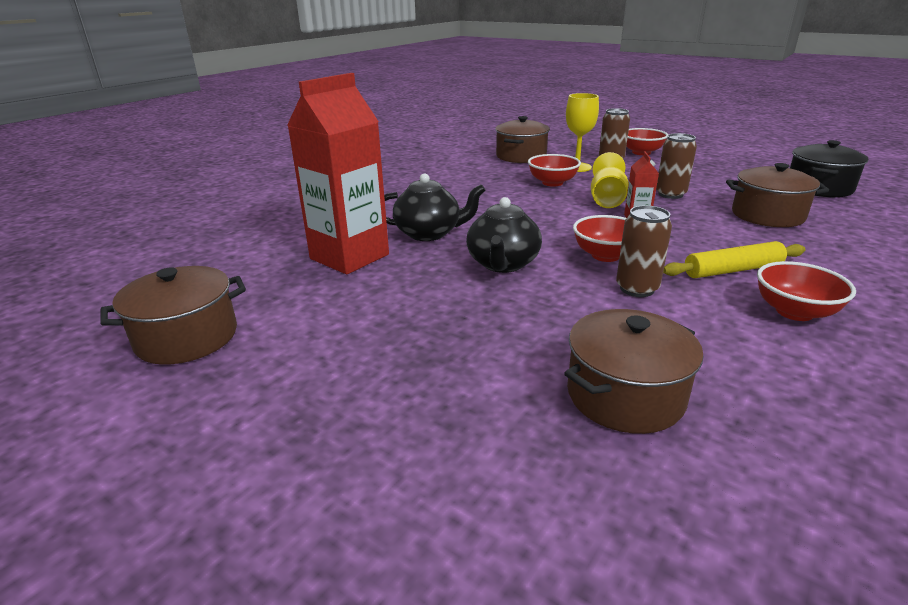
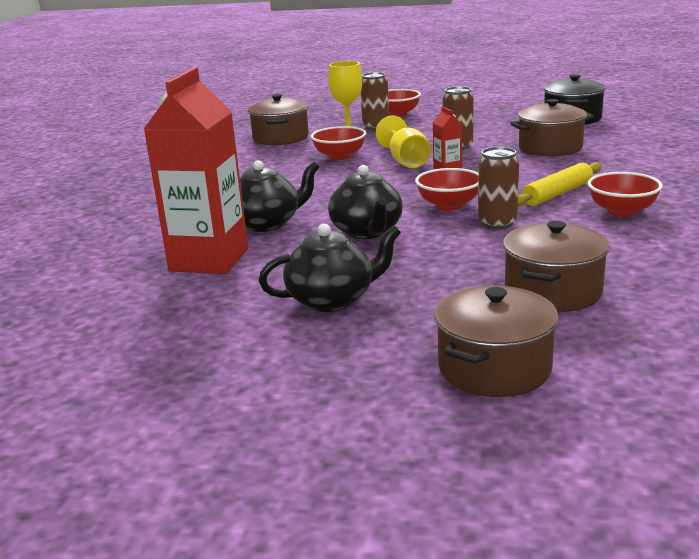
camera: 25 degrees left, 5 degrees down
(187, 337) = (128, 360): brown pot -> brown pot (494, 368)
(400, 330) = (332, 300): none -> black teapot

